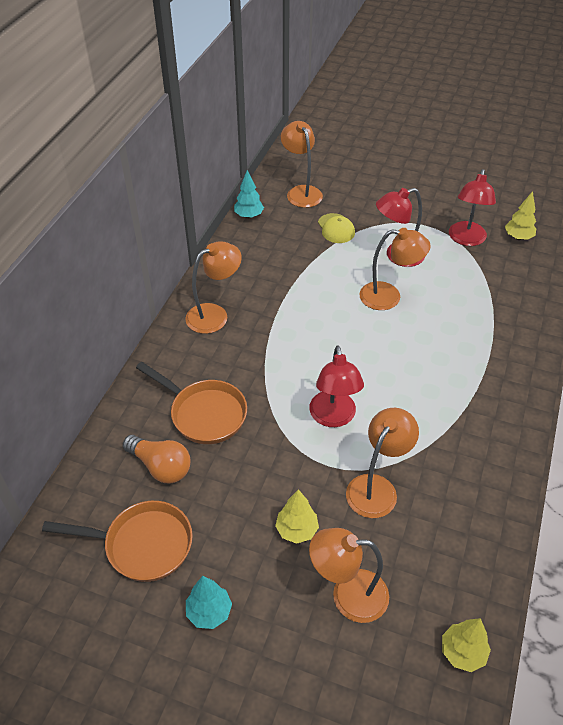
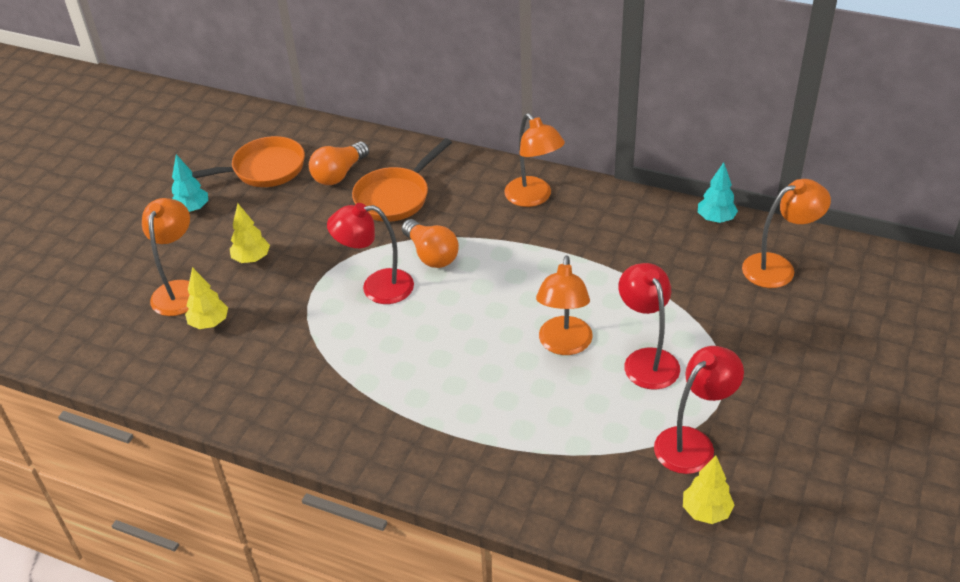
camera: 95 degrees right, 5 degrees down
(142, 545) = (263, 170): orange pan -> orange pan turned 120 degrees counterclockwise
(289, 381) = (431, 255): none -> orange light bulb
(336, 228) = (700, 300): yellow cap -> none
(377, 487) = (284, 315): orange lamp -> none
(462, 652) = (102, 361): yellow tree -> yellow tree (209, 323)
(466, 239) = (692, 442): red lamp -> red lamp turned 120 degrees clockwise

